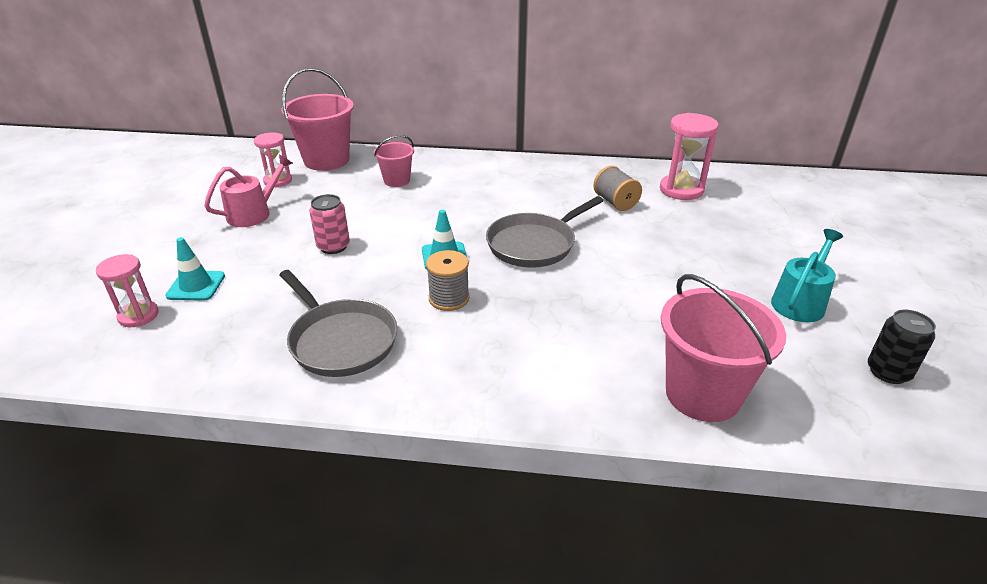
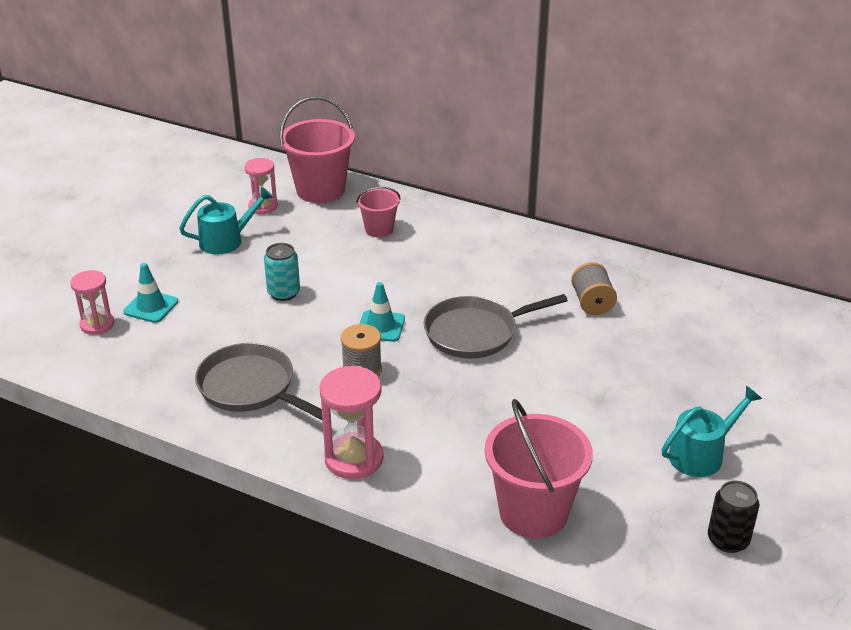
camera: 20 degrees right, 0 degrees up
(253, 213) = (226, 241): pink watering can -> turquoise watering can
(333, 246) = (284, 293): pink can -> turquoise can
(341, 341) = (250, 387): grey pan -> grey pan turned 150 degrees clockwise
(681, 190) = (677, 303): pink hourglass -> pink hourglass (354, 459)

